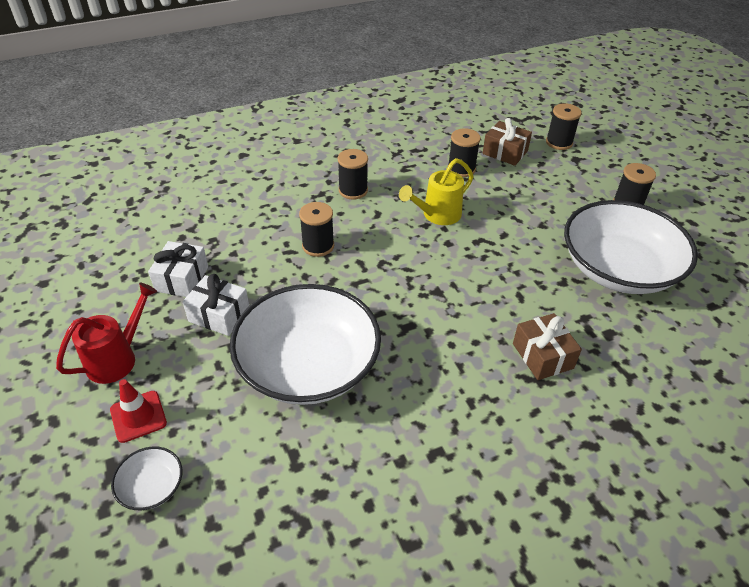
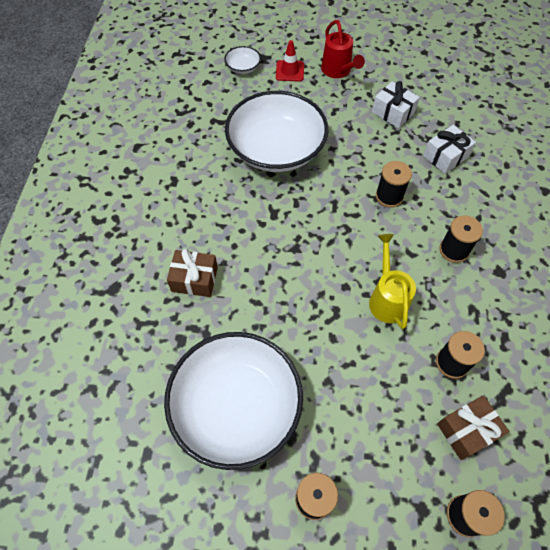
camera: 120 degrees right, 15 degrees up
(219, 315) = (347, 121): white gift -> white gift (445, 156)

